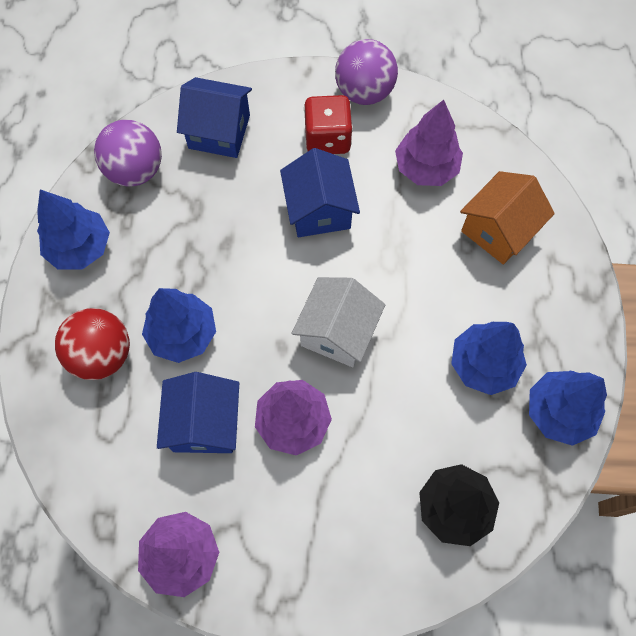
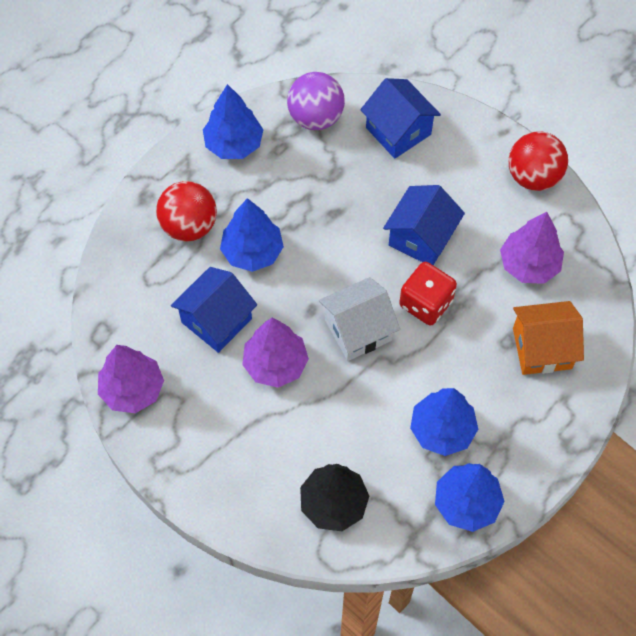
camera: 40 degrees right, 5 degrees down
(327, 138) = (473, 191): red dice -> red dice (426, 303)
(364, 91) = (533, 176): purple ball -> red ball

